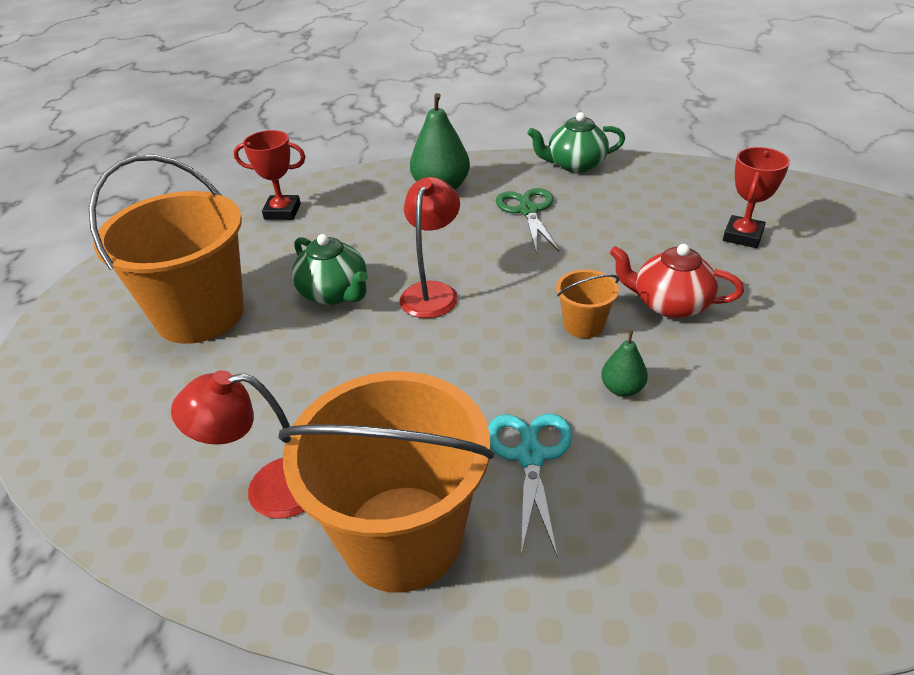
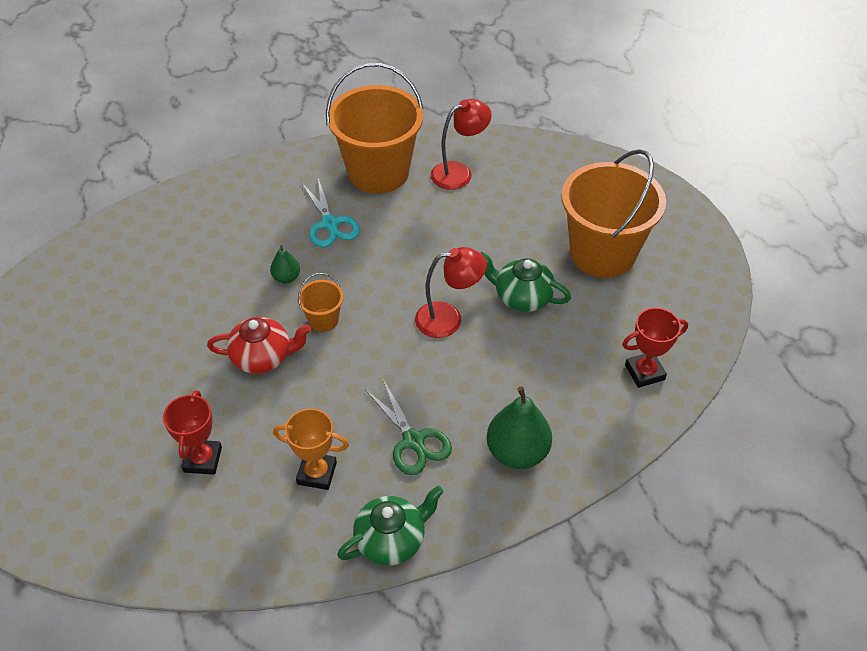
camera: 155 degrees right, 10 degrees up
(432, 292) = (448, 319): red lamp -> red lamp turned 90 degrees counterclockwise
(627, 208) = (317, 473): none -> orange trophy

